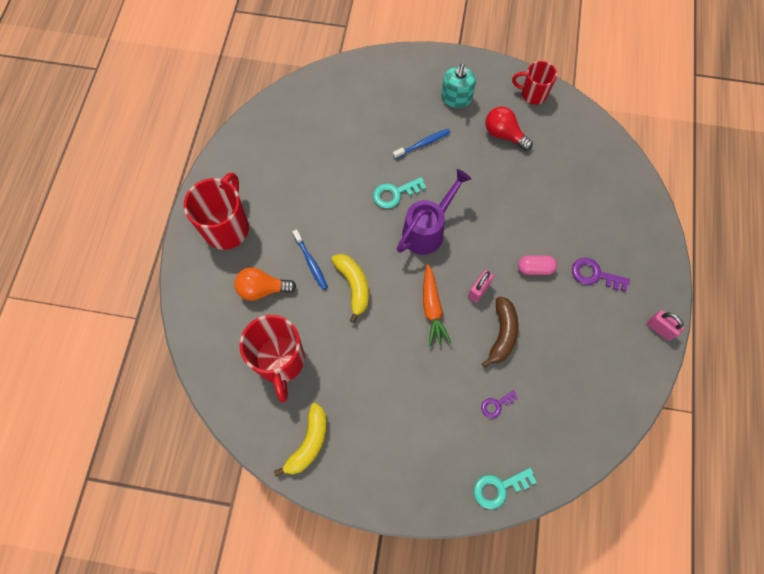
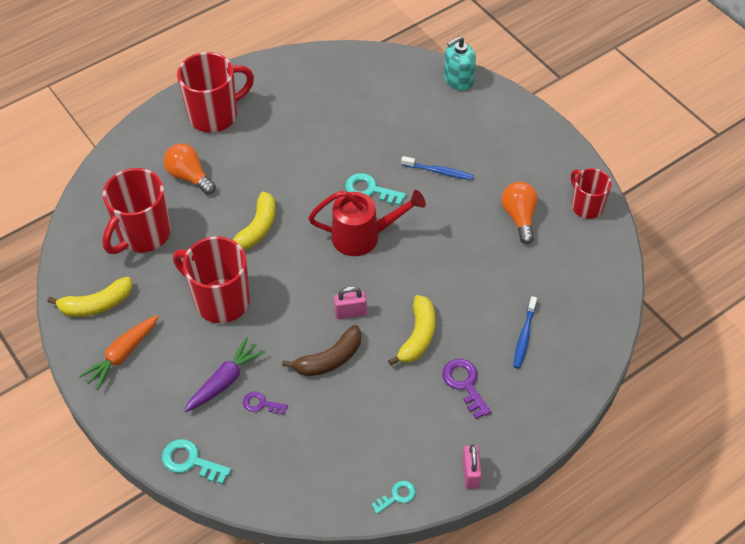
camera: 45 degrees right, 15 degrees down
(311, 262) = (245, 187): blue toothbrush -> blue toothbrush (524, 336)
(389, 359) = (220, 300): none -> red mug
(427, 230) = (363, 236): purple watering can -> red watering can
(432, 309) = (297, 294): orange carrot -> orange carrot (122, 355)
(456, 98) = (511, 159): turquoise soap dispenser -> turquoise soap dispenser (458, 79)
(456, 412) = (225, 380): none -> purple carrot
(504, 134) = (519, 217): red light bulb -> orange light bulb
(535, 268) = (418, 336): pink capsule -> yellow banana
(638, 384) = (397, 496): none -> turquoise key

